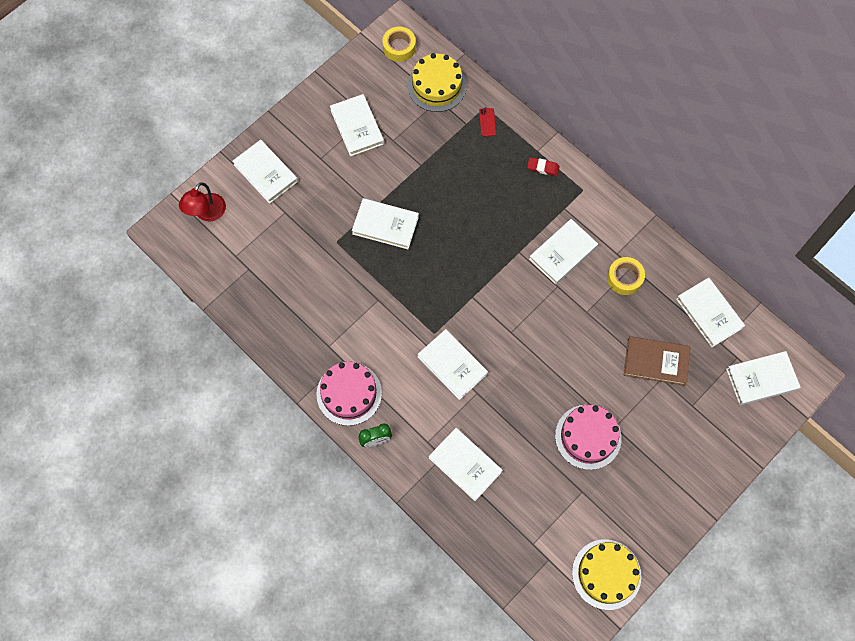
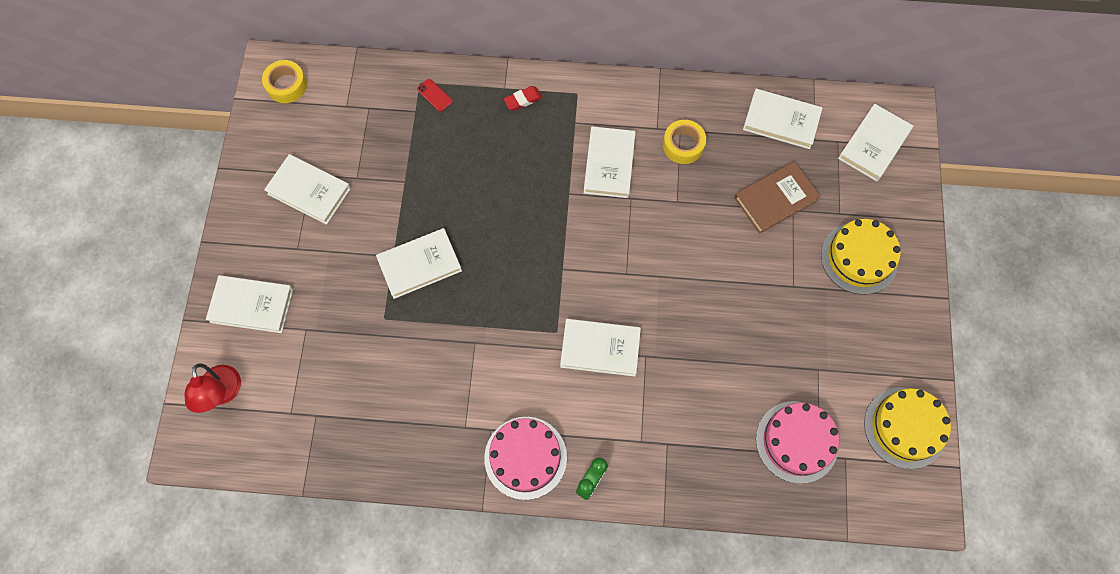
camera: 40 degrees left, 0 degrees up
(437, 86) = (356, 95): yellow cake -> yellow cake (859, 258)
(465, 465) = (694, 433): white book -> none
(588, 437) = (778, 314): pink cake -> pink cake (796, 442)

